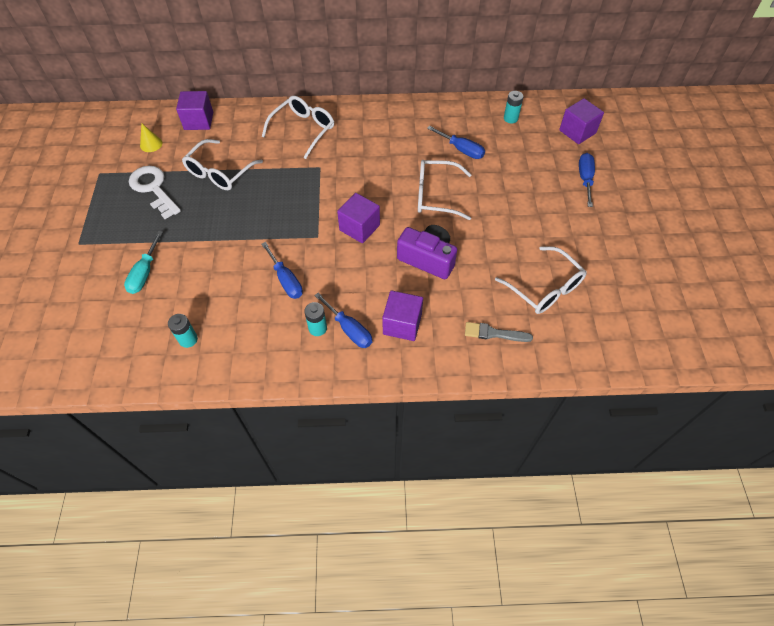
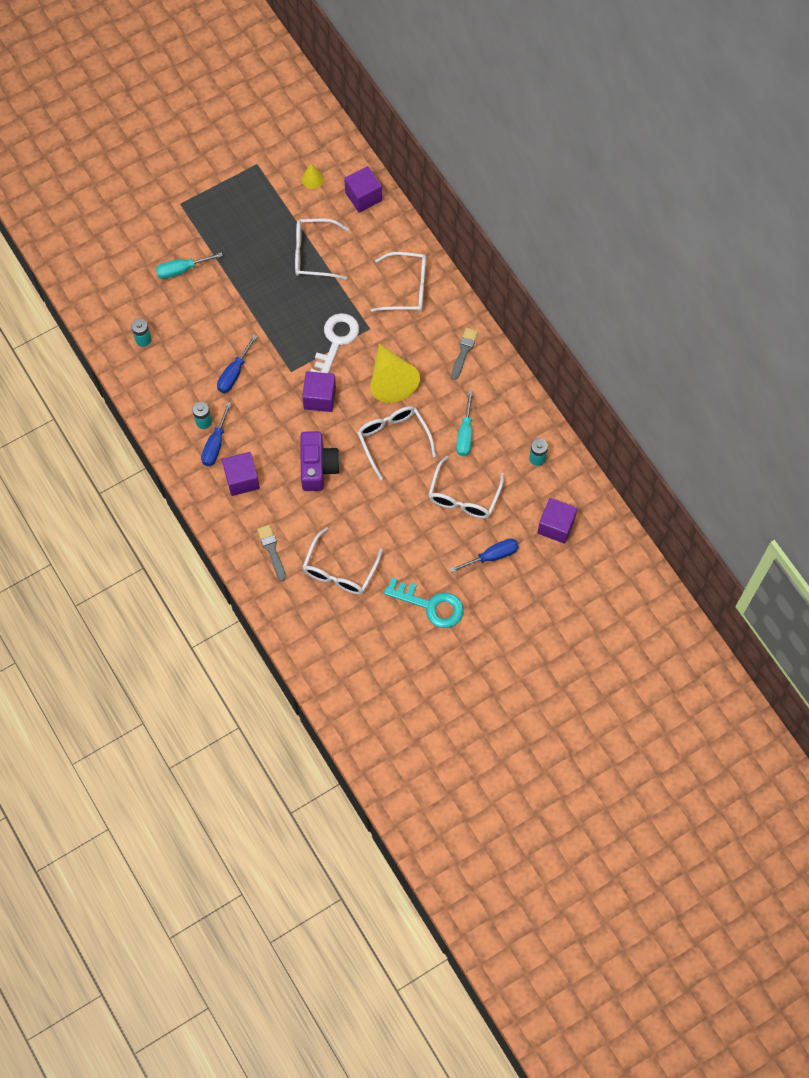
camera: 60 degrees right, 10 degrees up
(153, 189) = (265, 216): white key -> white key (336, 342)
(379, 174) = (391, 380): none -> yellow cone
(387, 121) = (464, 351): none -> grey brush
(461, 150) = (465, 434): blue screwdriver -> turquoise screwdriver
(519, 174) = (463, 497): none -> white glasses
(613, 237) = (431, 605): none -> turquoise key

